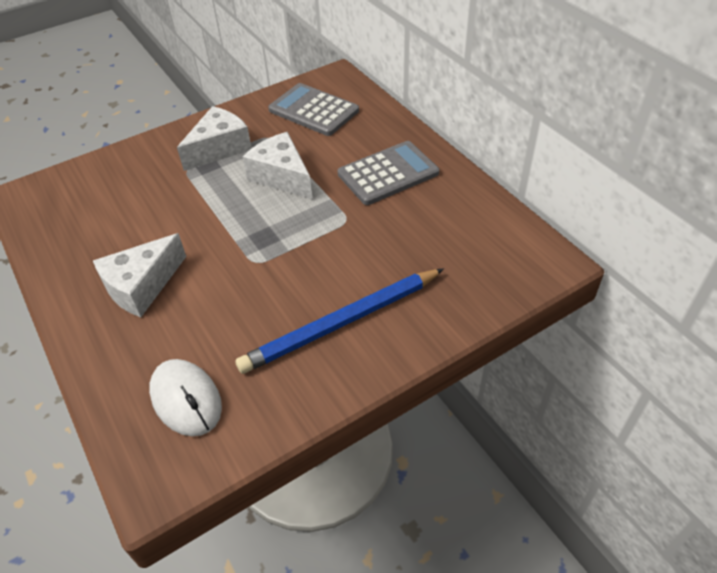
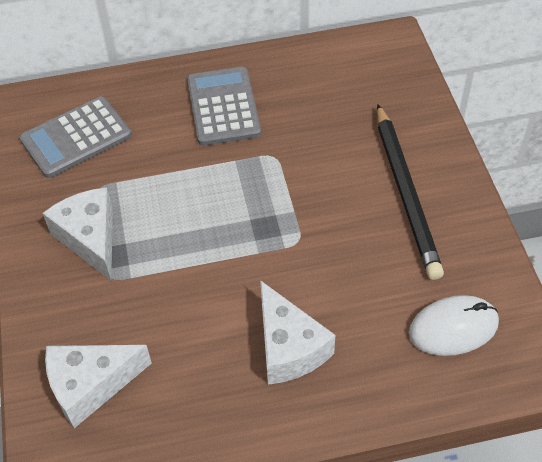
camera: 70 degrees left, 5 degrees up
(281, 176) = (177, 192): white cheese -> white cheese (91, 385)
(342, 323) = (406, 193): blue pencil -> black pencil

